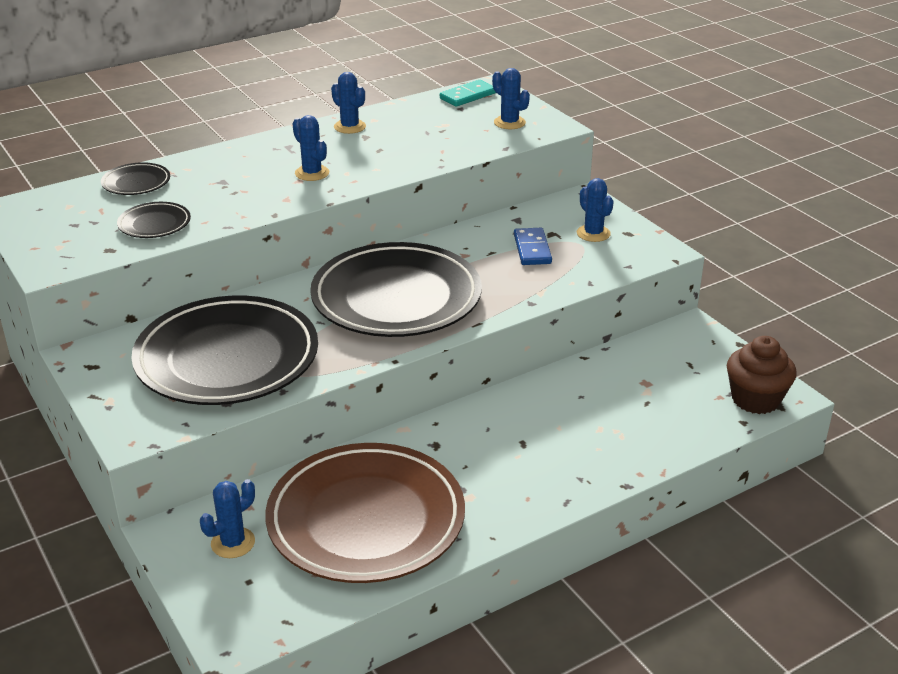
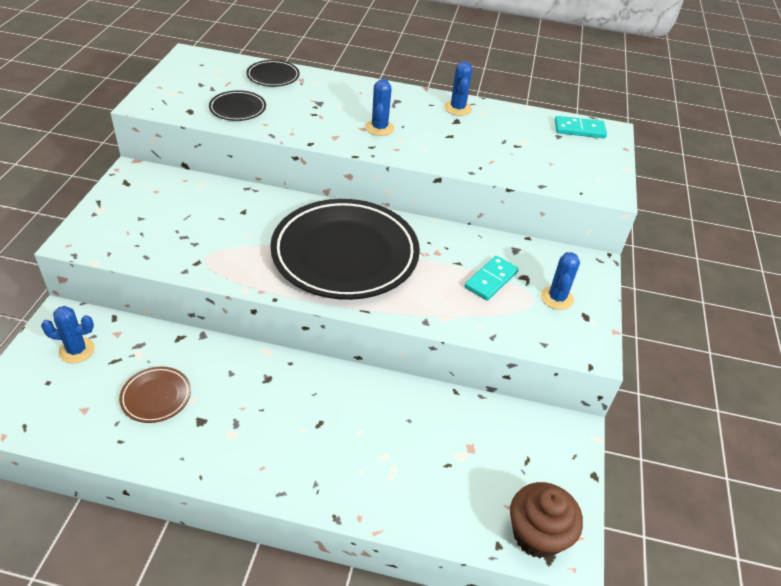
camera: 40 degrees right, 10 degrees up
(227, 358) = (192, 227): black plate -> none
(366, 520) = (156, 397): brown plate -> brown plate, size x0.42
(509, 123) = (577, 167): blue cactus -> none
(532, 249) = (491, 280): blue domino -> turquoise domino

